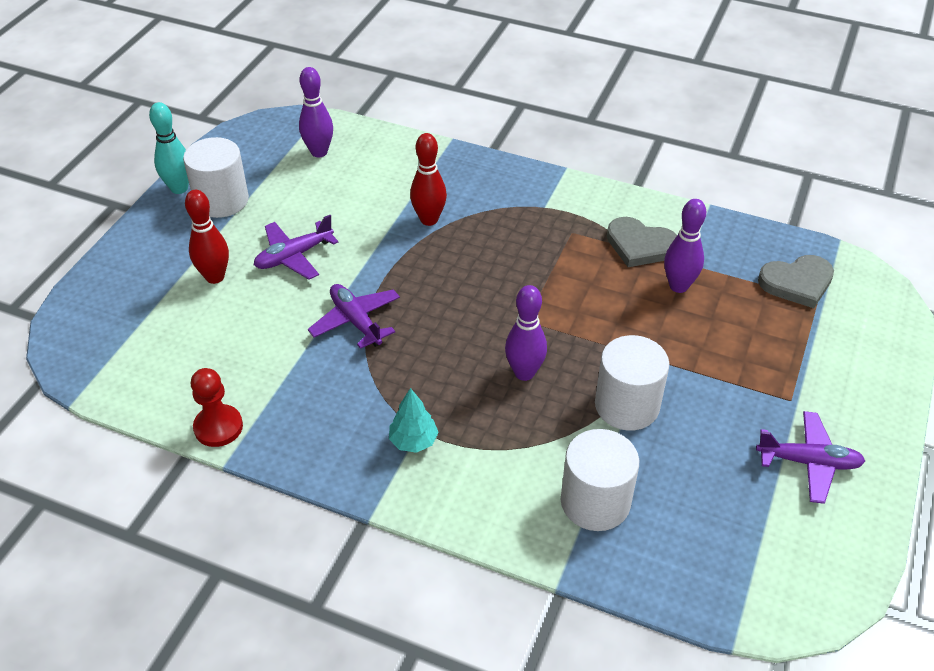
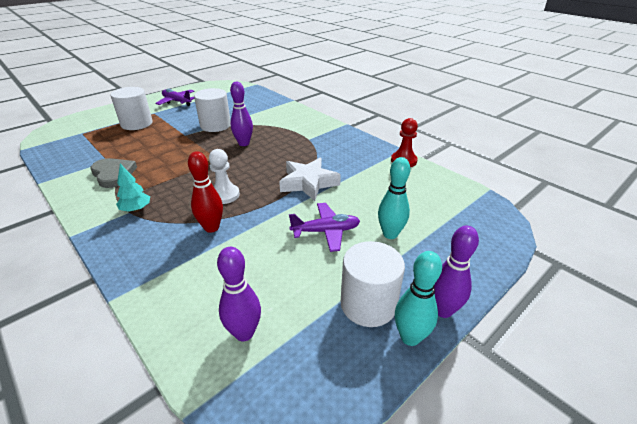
camera: 155 degrees left, 10 degrees down
(215, 277) = (390, 234): red bowling pin -> turquoise bowling pin
(356, 321) = (308, 183): purple plane -> white star
(413, 441) = (313, 136): turquoise tree -> turquoise tree (136, 209)
(455, 264) = (224, 195): none -> white pawn
(595, 502) = (260, 110): white cylinder -> white cylinder (137, 124)
(678, 286) = (128, 153): purple bowling pin -> purple bowling pin (443, 310)
(797, 283) = (77, 140): grey heart -> none

